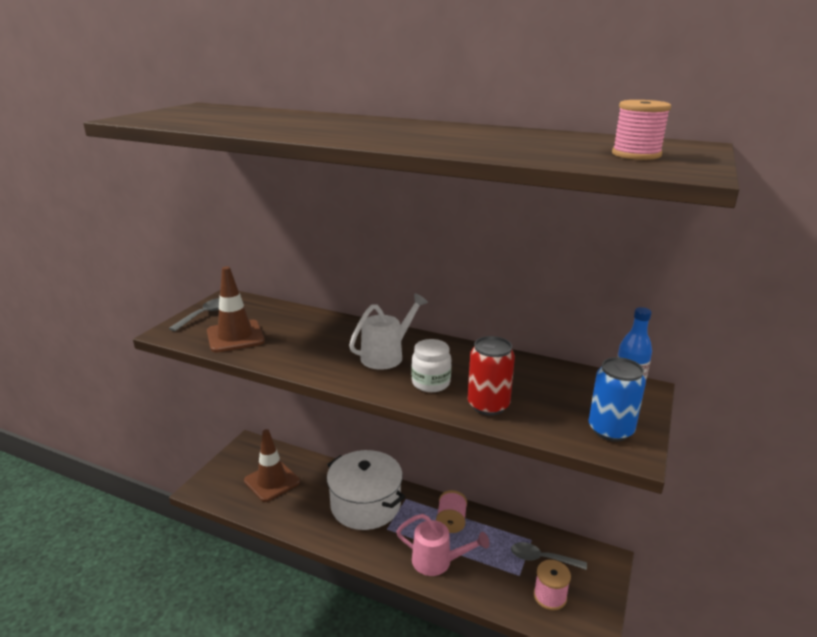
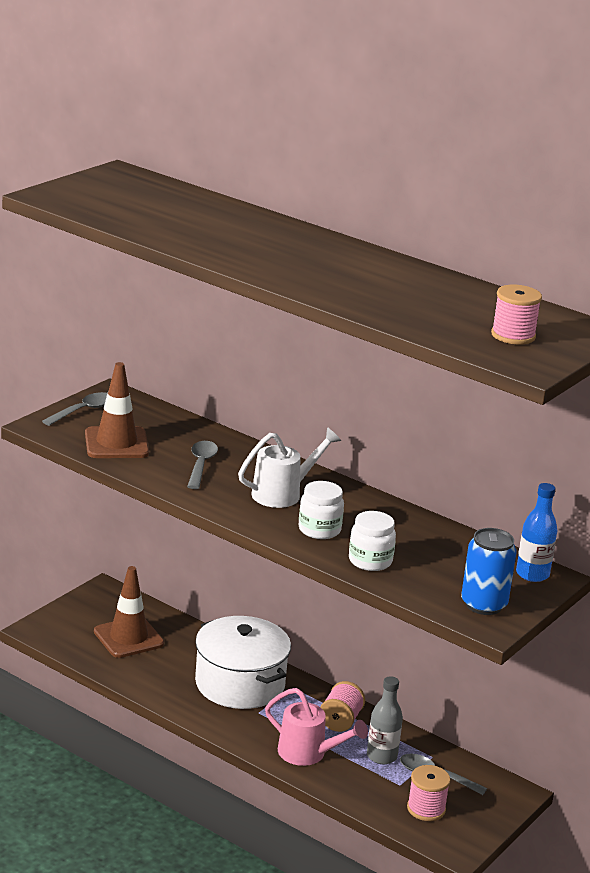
camera: 10 degrees right, 0 degrees up
(311, 342) = (201, 465): none -> grey spoon
(488, 405) = (370, 561): red can -> white jar
(494, 549) = (381, 756): none -> grey bottle

